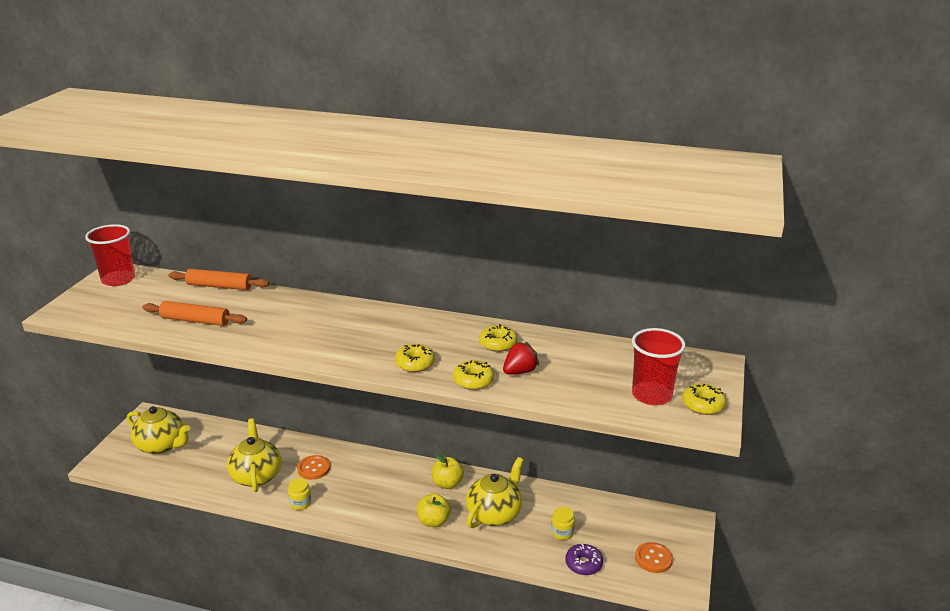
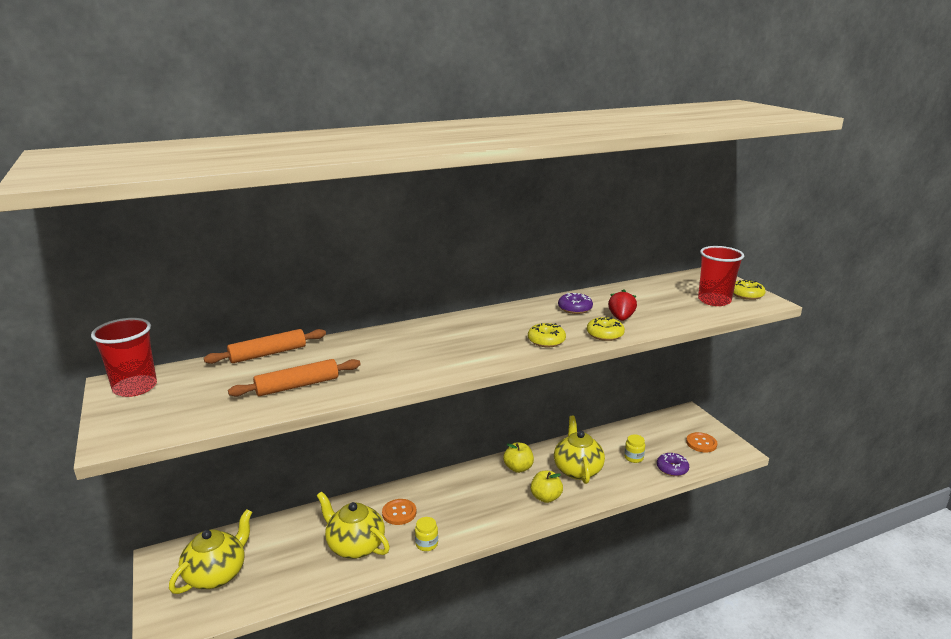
camera: 40 degrees left, 5 degrees down
(162, 445) = (217, 574): yellow teapot -> yellow teapot turned 45 degrees counterclockwise
(498, 344) = (575, 308): yellow donut -> purple donut

